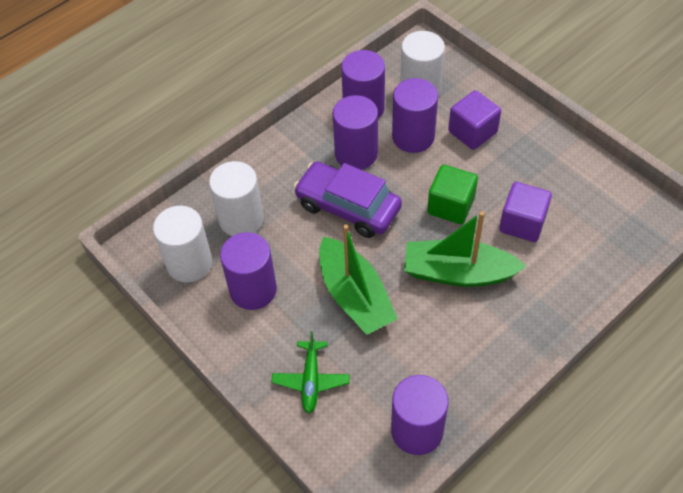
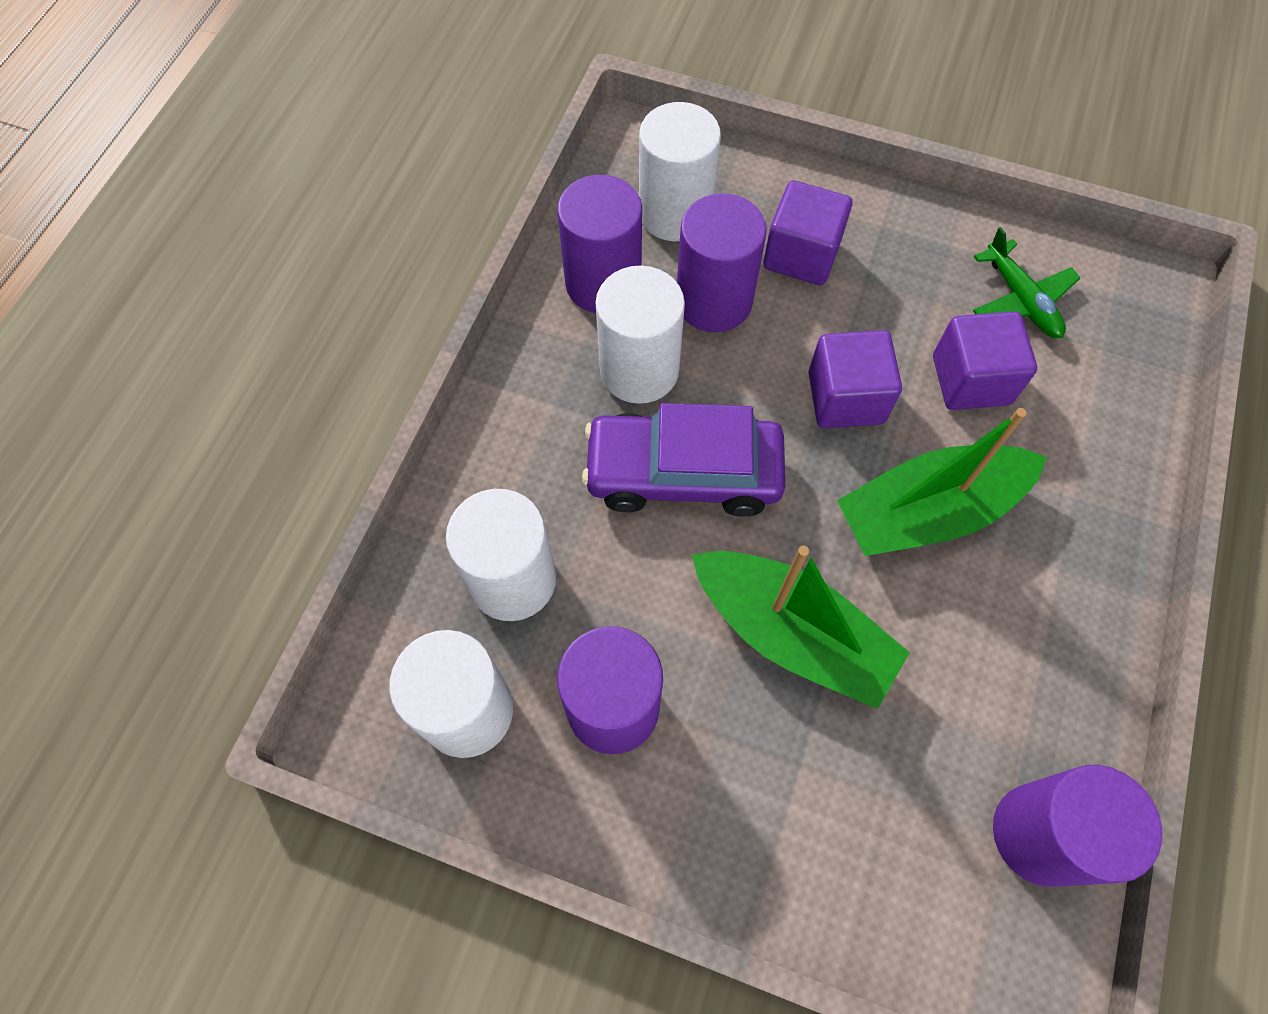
camera: 30 degrees left, 10 degrees up
(311, 380) = (815, 833): green plane -> green plane (1021, 300)
(356, 154) = (639, 370): purple cylinder -> white cylinder
(450, 206) = (845, 398): green cube -> purple cube

